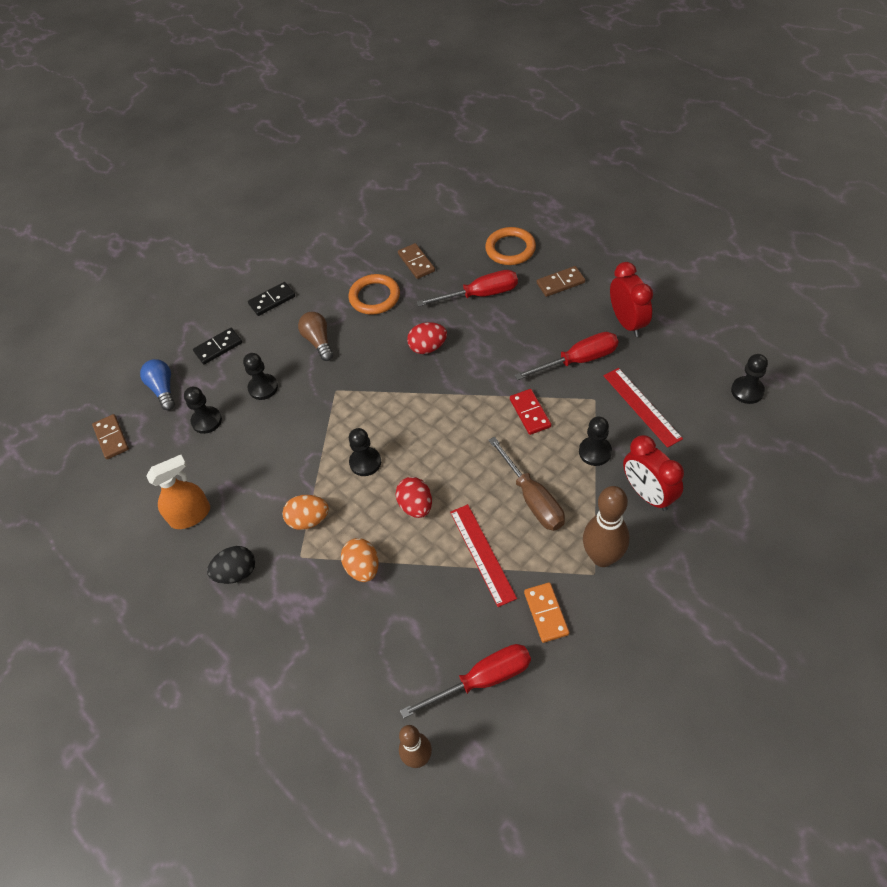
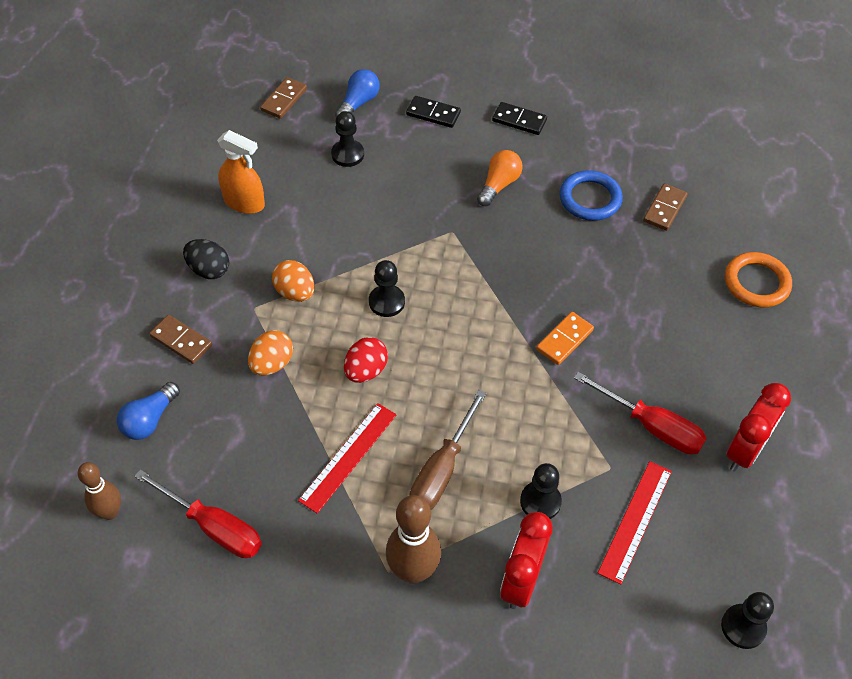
camera: 50 degrees right, 0 degrees up
(263, 388) = (413, 174): black pawn -> none
(318, 341) = (499, 185): brown light bulb -> orange light bulb
(350, 685) = (150, 420): none -> blue light bulb
(374, 297) = (590, 199): orange ring -> blue ring
(428, 347) = (561, 279): red egg -> none
(480, 295) = (668, 288): red screwdriver -> none
(530, 413) = (546, 414): red domino -> none
(546, 613) = (316, 548): orange domino -> orange domino (564, 340)
(560, 283) = (748, 355): brown domino -> brown domino (181, 341)

